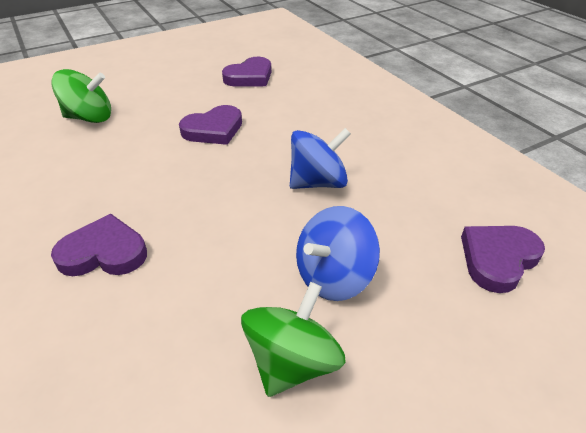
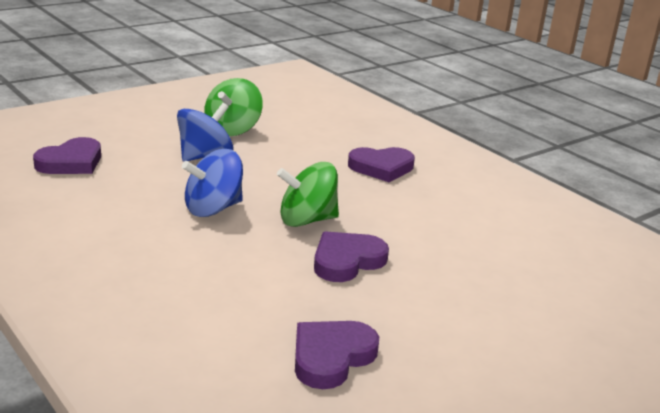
camera: 170 degrees right, 15 degrees down
(90, 118) = (519, 275): green spinning top -> green spinning top (307, 220)

